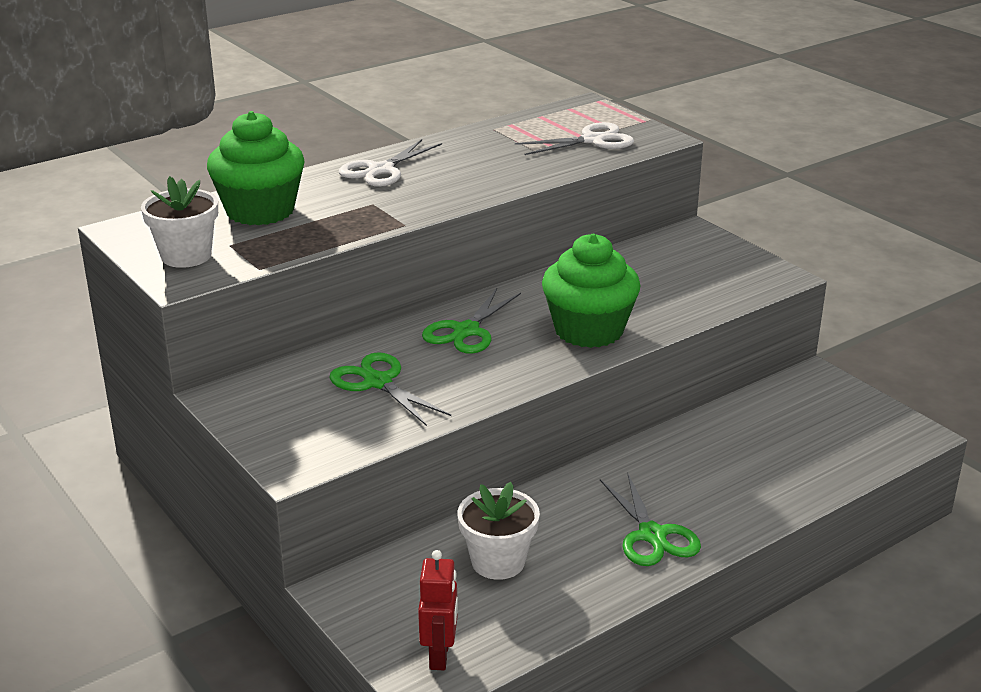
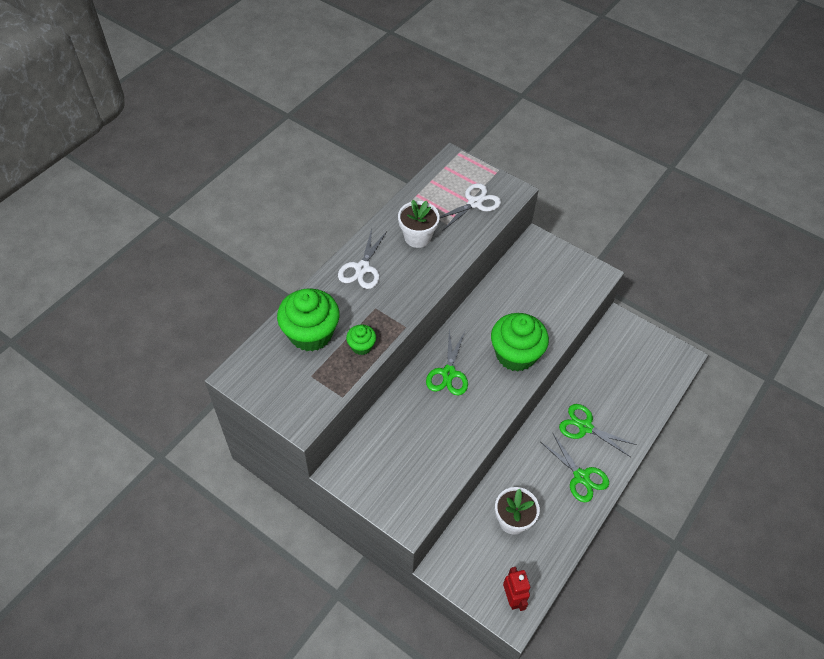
camera: 20 degrees left, 25 degrees up
(186, 256) = (291, 395): white flower pot -> white flower pot (417, 237)
(325, 231) = (361, 346): none -> green cupcake
(378, 382) = (420, 435): green scissors -> green scissors (585, 427)

